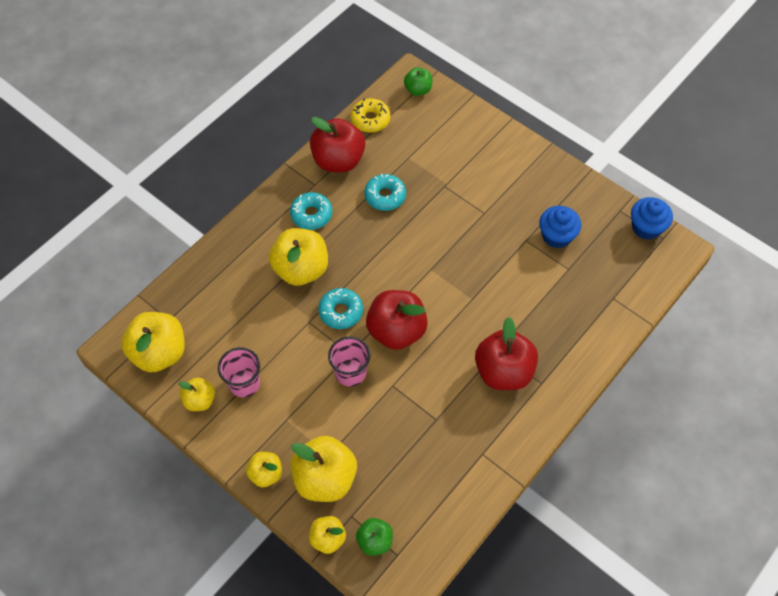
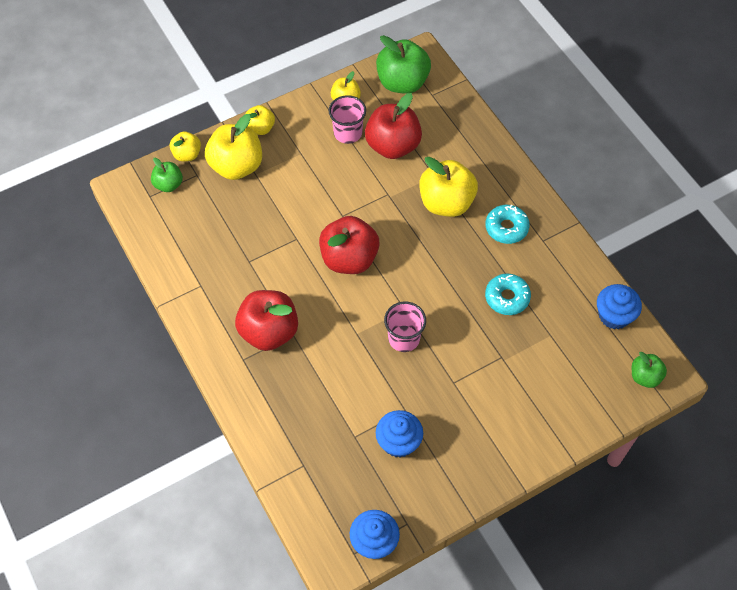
camera: 110 degrees right, 0 degrees up
(159, 353) = (402, 82): yellow apple -> green apple
(338, 160) = (567, 269): red apple -> red apple (393, 146)
(341, 311) = (388, 221): turquoise donut -> none
(350, 372) = (323, 211): pink cup -> pink cup (404, 338)
(370, 119) = (614, 315): yellow donut -> blue cupcake

